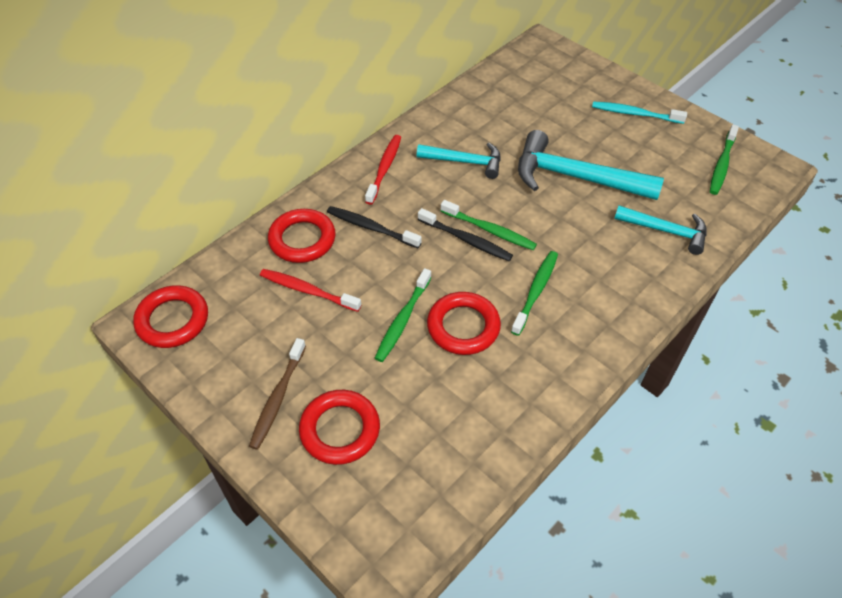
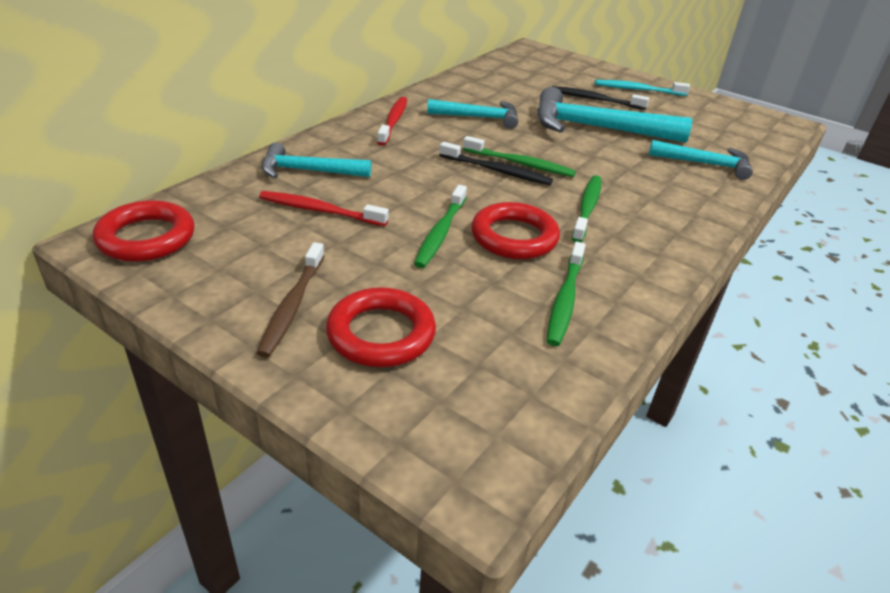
camera: 10 degrees left, 15 degrees down
(302, 239) = (308, 171): red ring -> turquoise hammer
(371, 227) = (387, 162): black toothbrush -> black toothbrush (595, 99)
(721, 165) = (736, 121): green toothbrush -> green toothbrush (565, 300)

